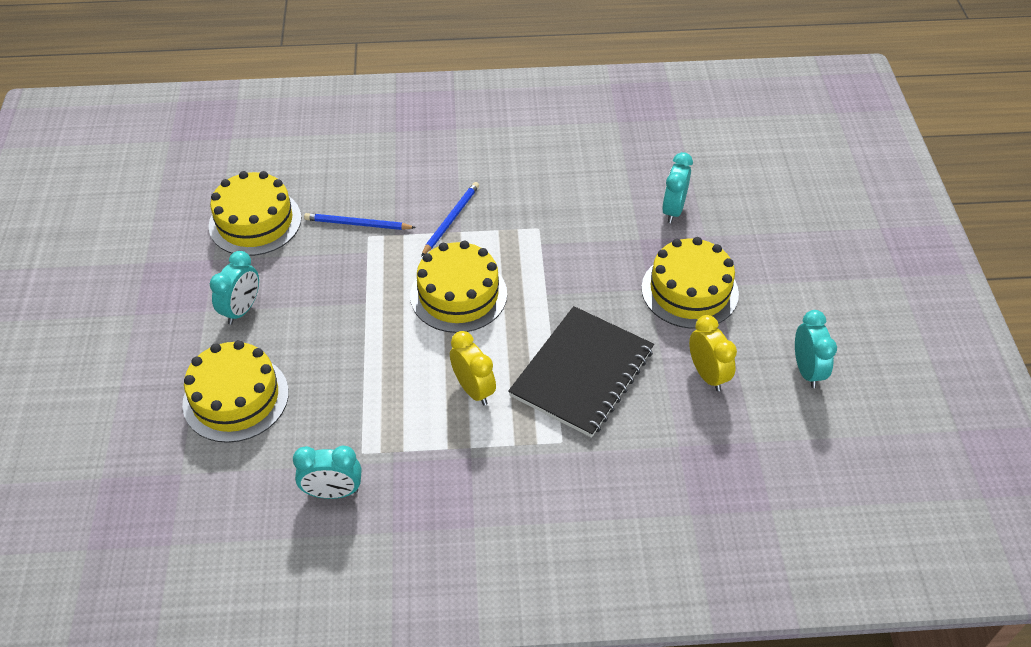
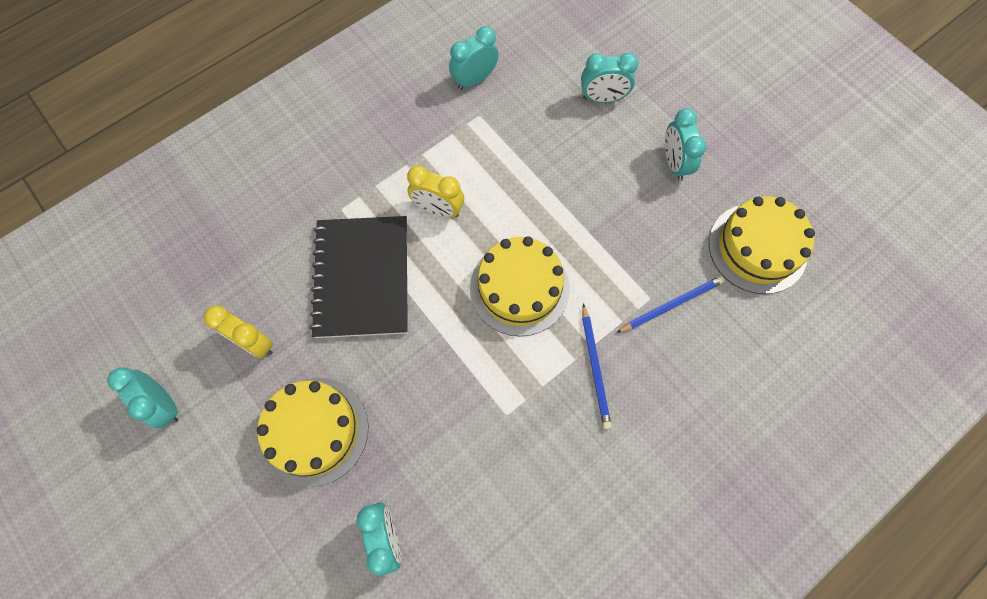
camera: 145 degrees right, 20 degrees up
(236, 398) = (603, 98): yellow cake -> turquoise clock

